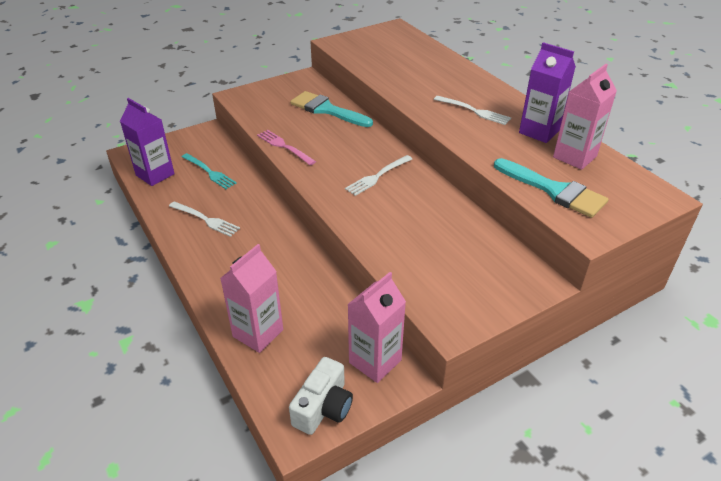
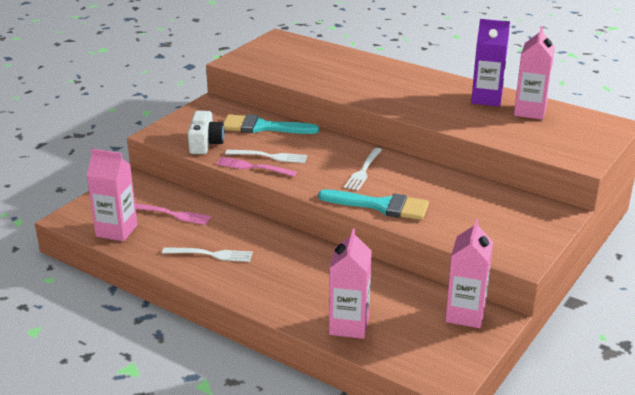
camera: 25 degrees left, 10 degrees down
(155, 175) = (116, 231): purple carton -> pink carton
(209, 172) = (173, 214): turquoise fork -> pink fork
(323, 407) = (452, 358): white camera -> white camera (205, 143)
(474, 111) = (419, 94): white fork -> white fork (269, 156)
(554, 190) = (535, 139): turquoise brush -> turquoise brush (381, 206)

